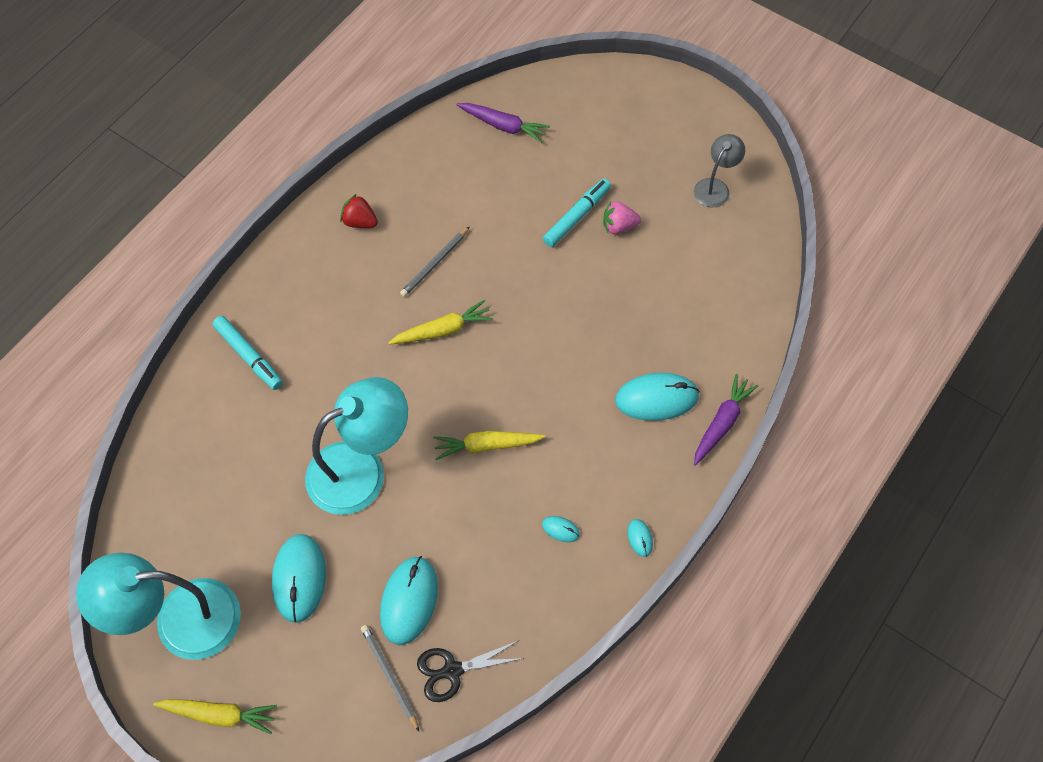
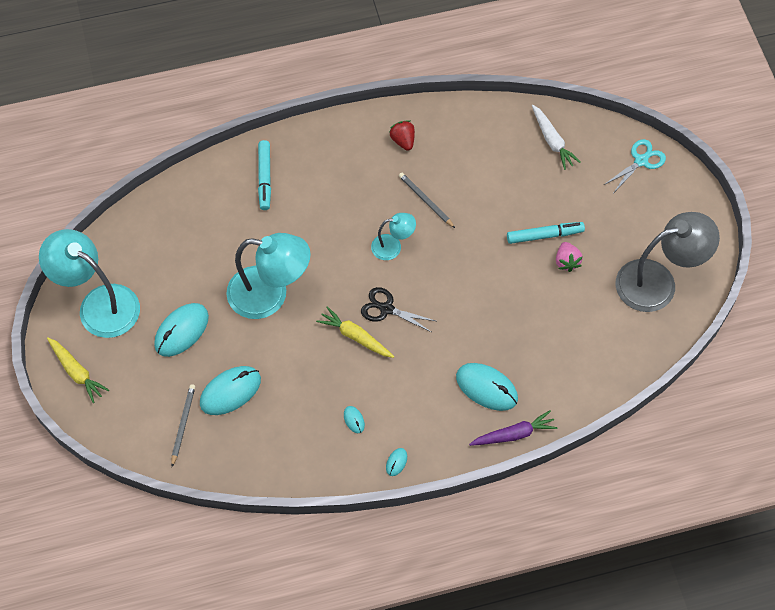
camera: 40 degrees right, 0 degrees up
(435, 263) = (425, 201): grey pencil -> grey pencil turned 60 degrees clockwise
(442, 330) = (393, 246): yellow carrot -> turquoise lamp
(452, 670) = (220, 449): black scissors -> black scissors (386, 309)
(503, 126) = (552, 141): purple carrot -> white carrot
(599, 90) = (641, 161): none -> turquoise scissors
(619, 226) = (566, 261): pink strawberry -> pink strawberry turned 135 degrees counterclockwise
(715, 187) = (658, 282): grey lamp -> grey lamp, size x1.96

